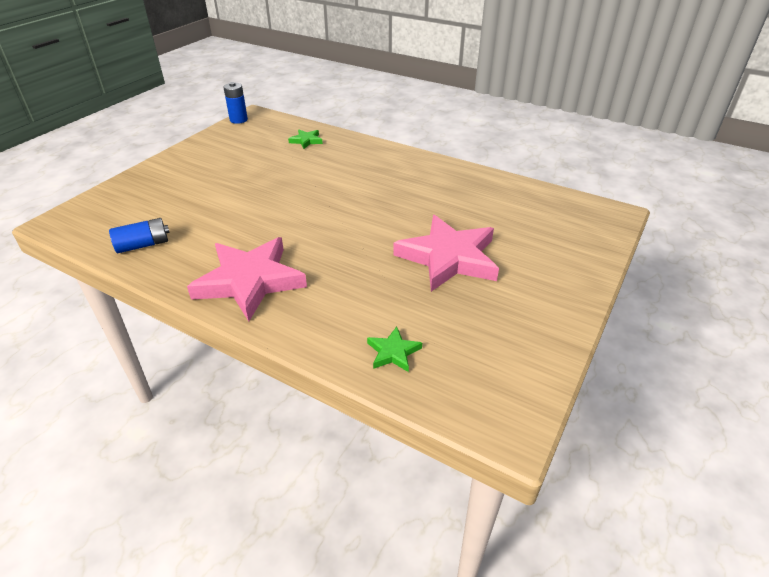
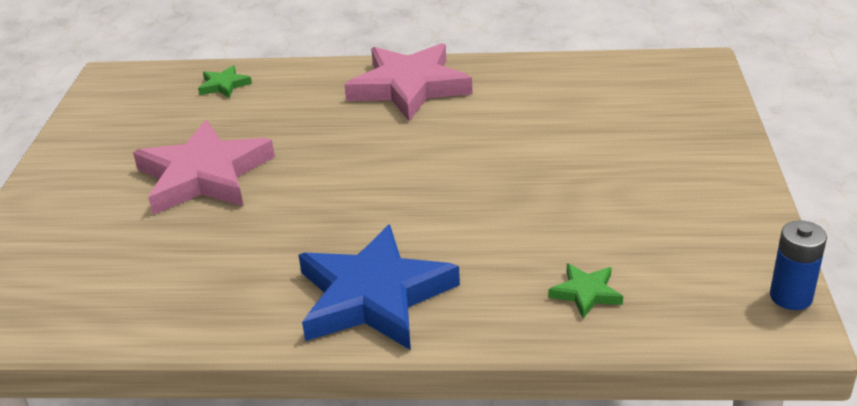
camera: 155 degrees right, 5 degrees down
(143, 245) = (566, 77): blue battery -> none
(393, 164) = (373, 296): none -> blue star

